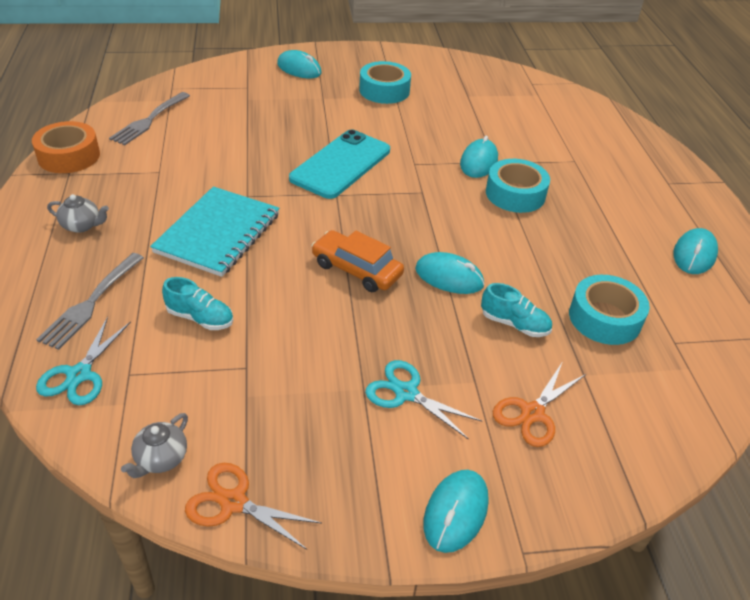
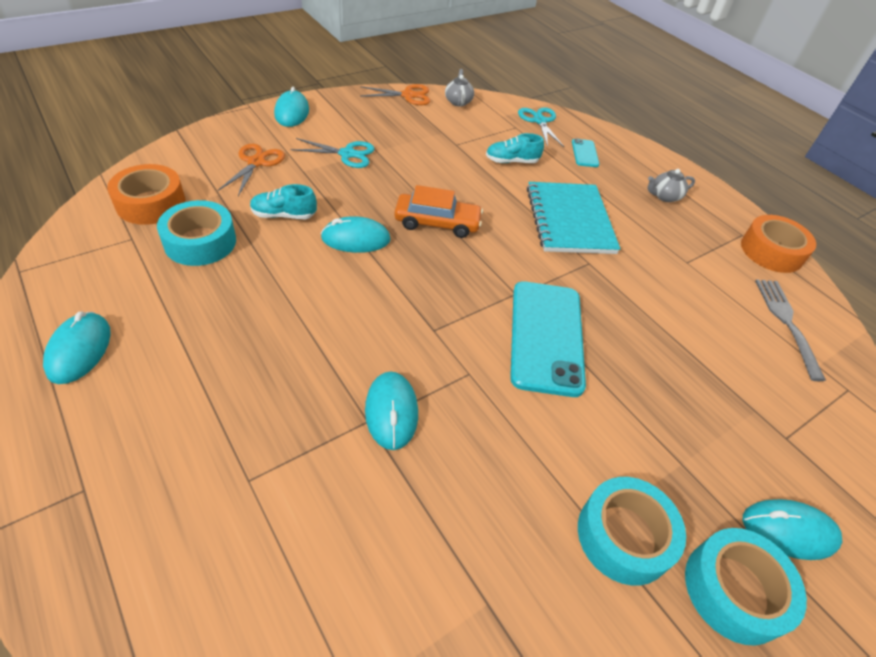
camera: 150 degrees right, 5 degrees up
(91, 302) = (585, 153): grey fork -> turquoise phone
(515, 194) = (323, 368): turquoise tape -> turquoise tape (734, 590)
(662, 383) = (151, 203): none -> orange tape

